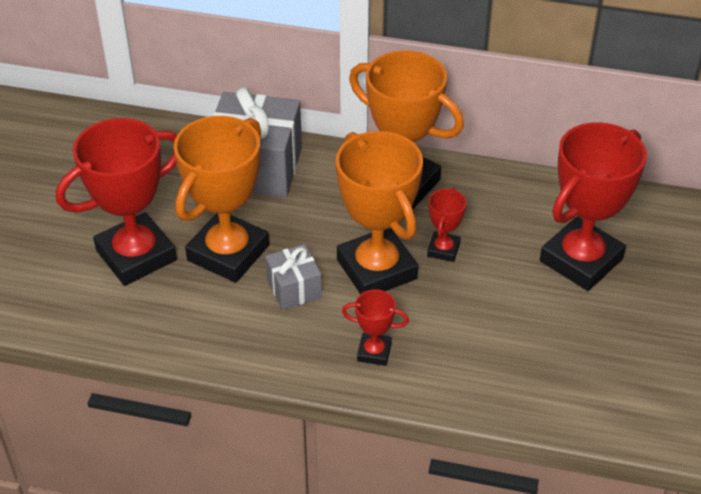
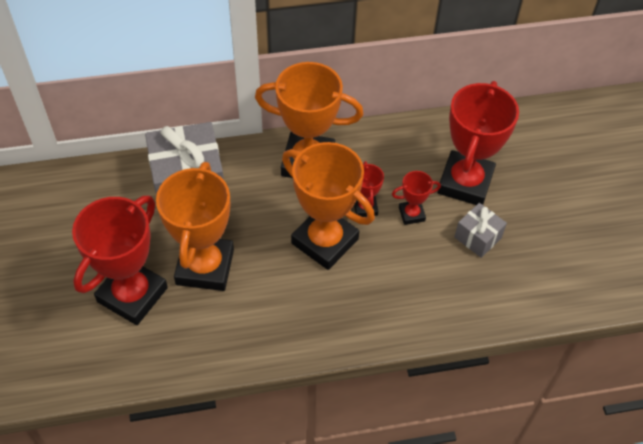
camera: 25 degrees left, 10 degrees up
(294, 288) = (271, 279): grey gift -> grey gift (477, 237)
(374, 352) = (357, 312): red trophy -> red trophy (411, 214)

